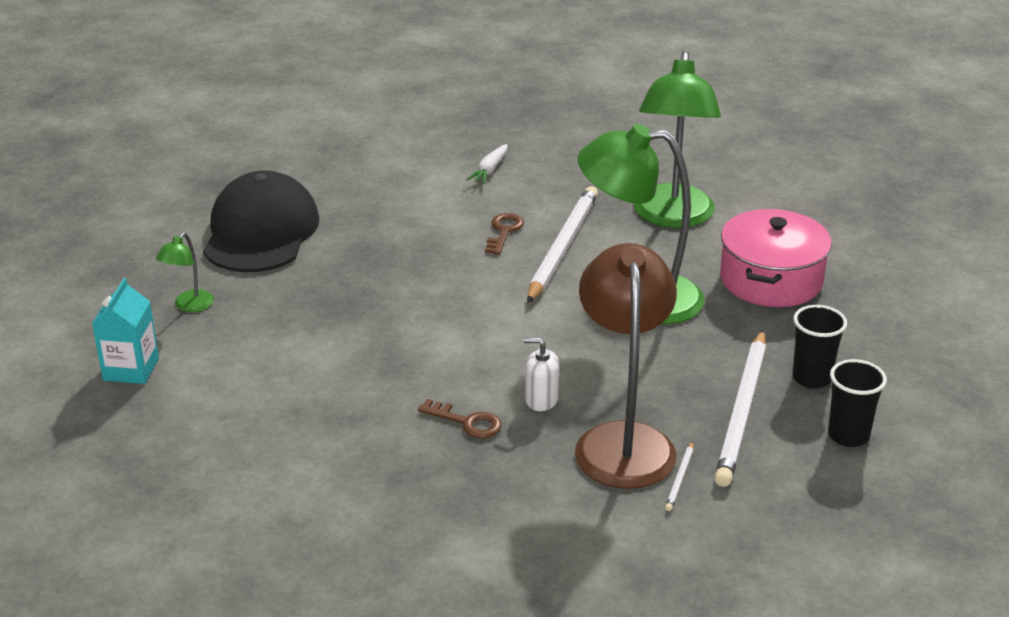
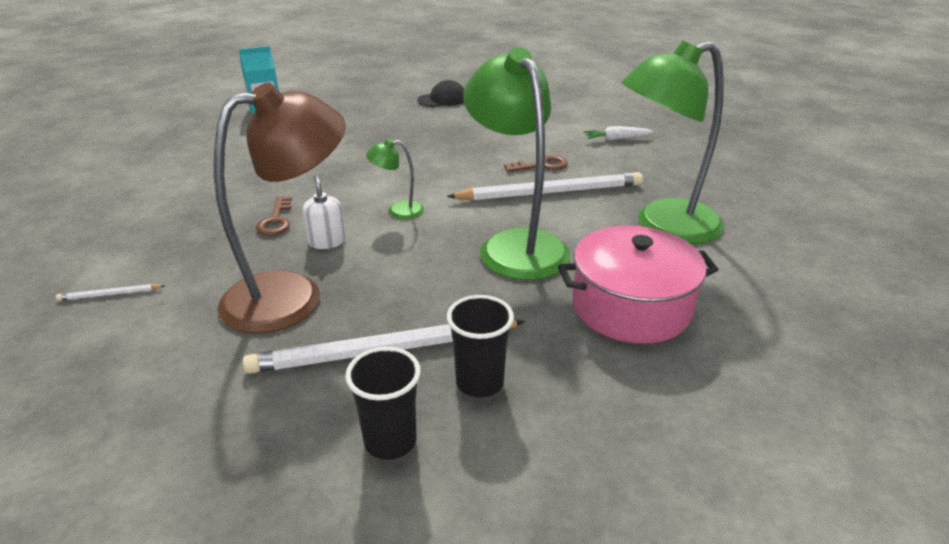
camera: 60 degrees right, 0 degrees up
(189, 306) = (342, 105): green lamp -> green lamp (398, 211)
(261, 232) = (442, 99): black cap -> black cap, size x0.48
(680, 478) = (250, 342): white pencil -> white pencil (110, 294)

